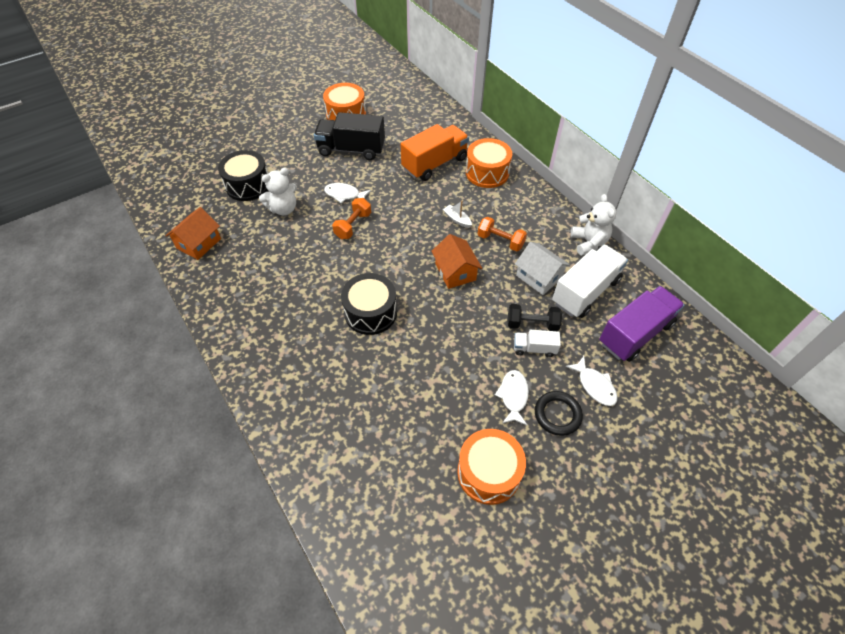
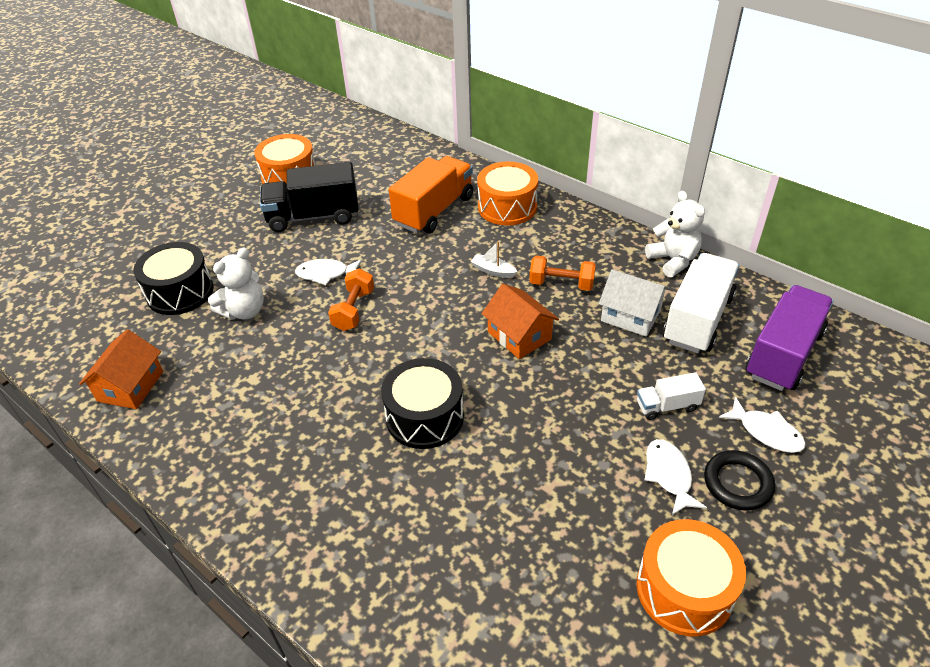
camera: 15 degrees left, 10 degrees down
(532, 324) = (650, 376): black dumbbell -> none

